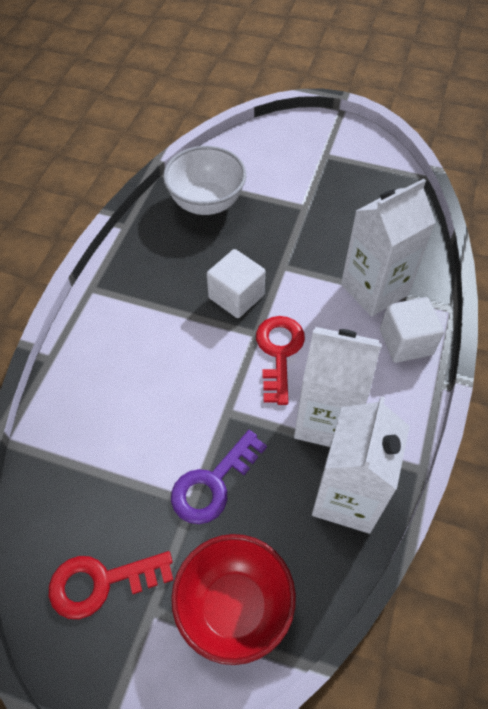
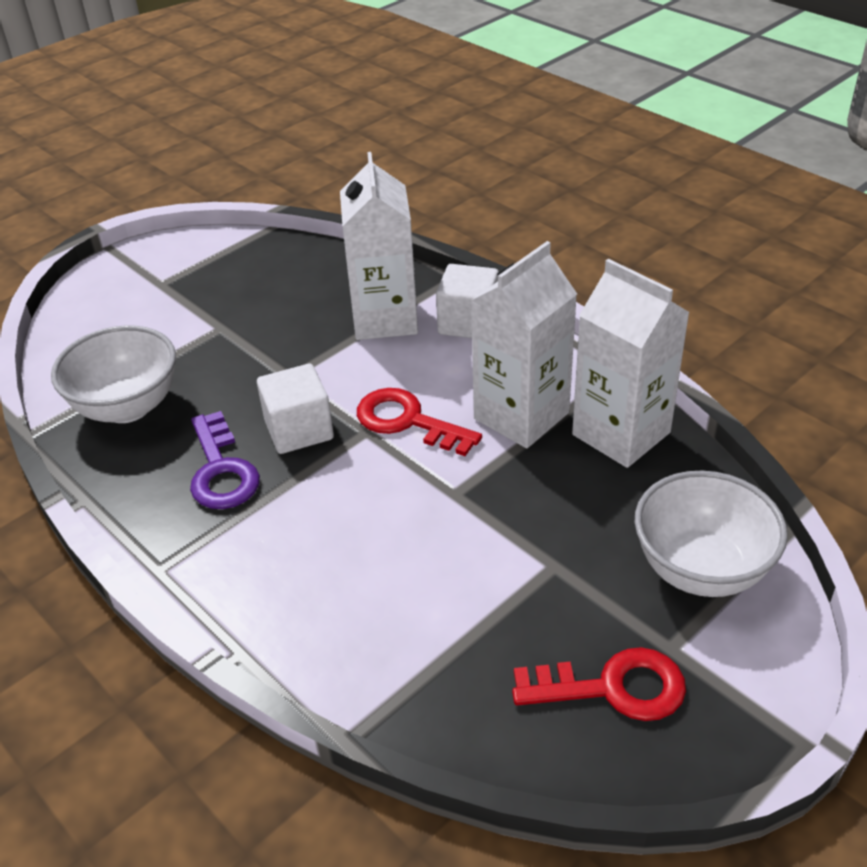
camera: 60 degrees left, 15 degrees down
(101, 582) = (613, 688): red key -> red key turned 105 degrees counterclockwise
(213, 483) = (541, 537): purple key -> purple key (221, 470)
(234, 607) = (700, 569): red bowl -> white bowl

